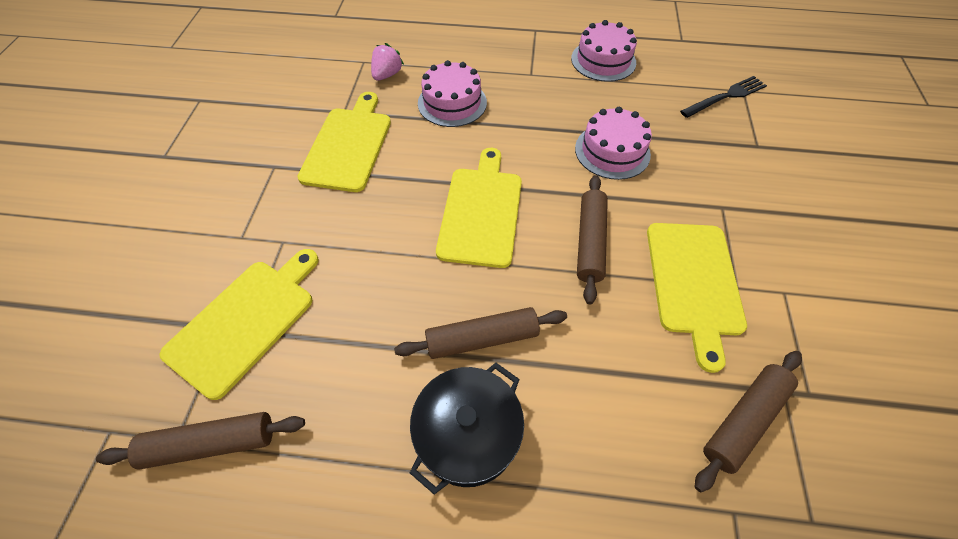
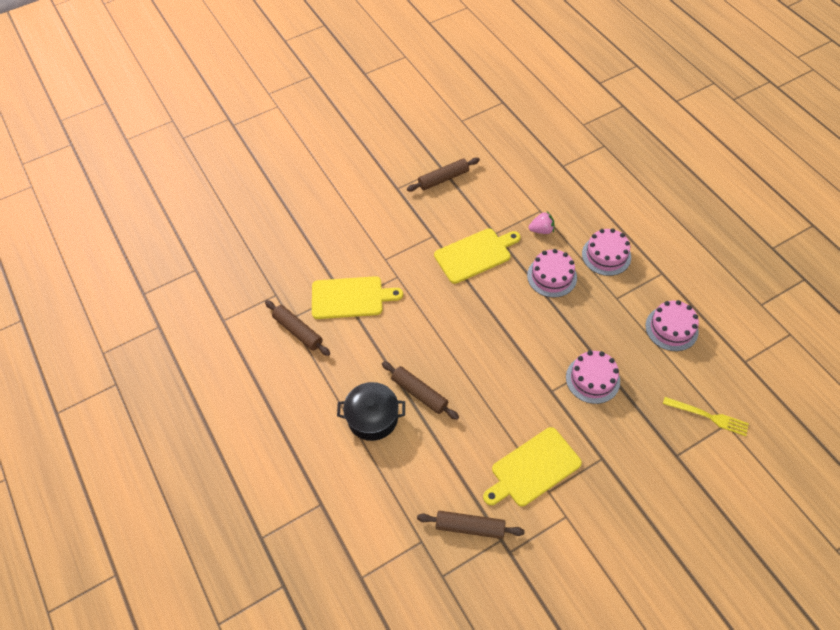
camera: 55 degrees right, 0 degrees up
(473, 51) = (606, 255): none -> pink cake
(481, 211) = (489, 344): yellow cutting board -> none
(589, 242) = (515, 405): brown rolling pin -> brown rolling pin (443, 179)
(725, 97) = (708, 416): black fork -> yellow fork

